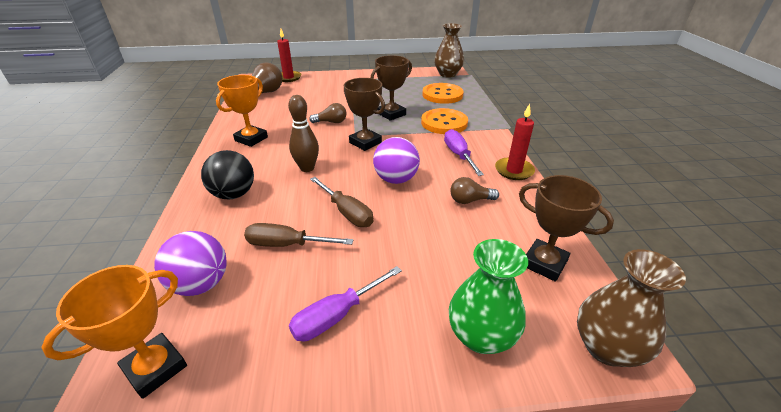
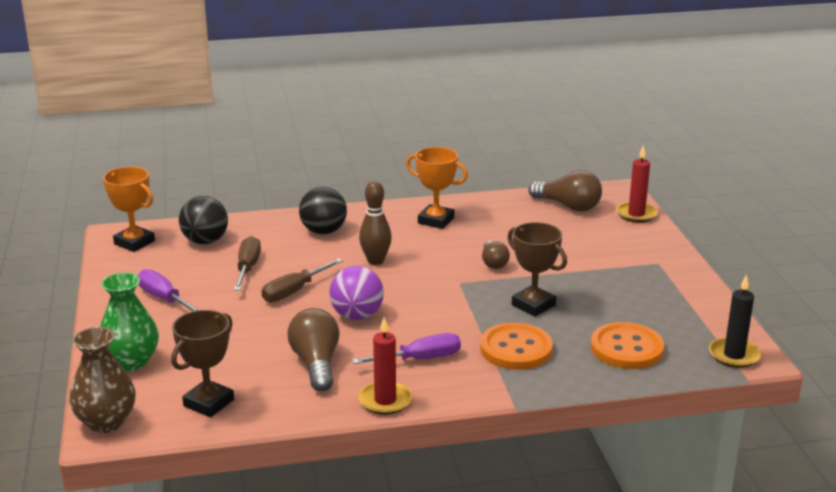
camera: 85 degrees right, 10 degrees down
(201, 284) = (205, 241): purple ball -> black ball
(365, 142) = (441, 291): brown trophy -> none
(447, 74) = (734, 355): brown vase -> black candle
(470, 200) = (316, 364): brown light bulb -> brown light bulb, size x1.65

